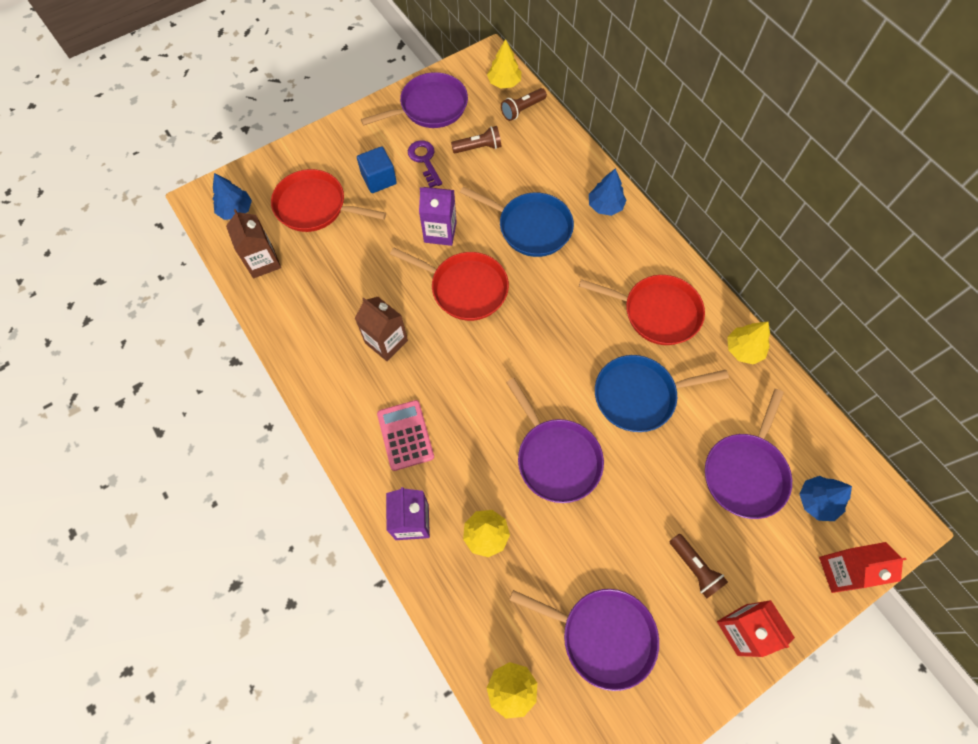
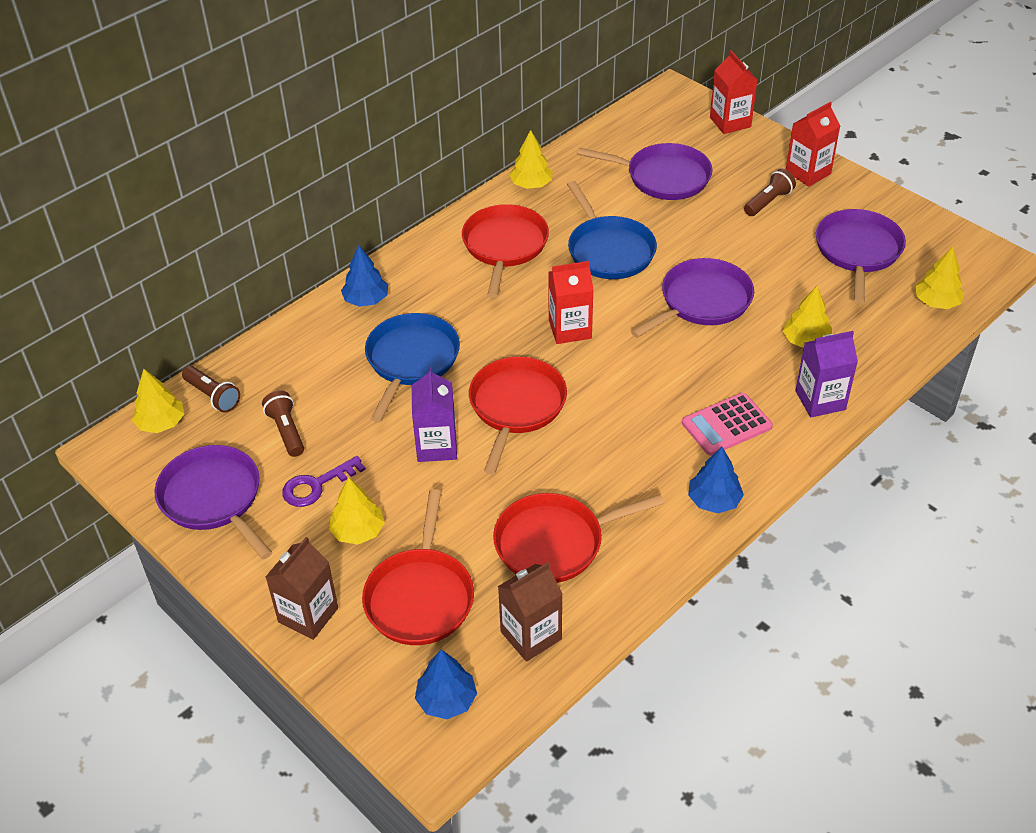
camera: 100 degrees left, 20 degrees down
(330, 289) = (554, 543): none -> red pan
(379, 179) = (358, 531): blue cube -> yellow tree
(386, 342) = (614, 467): brown carton -> brown carton (308, 615)
(542, 342) = (570, 329): none -> red carton
(817, 501) = (673, 136): blue tree -> blue tree (714, 501)

